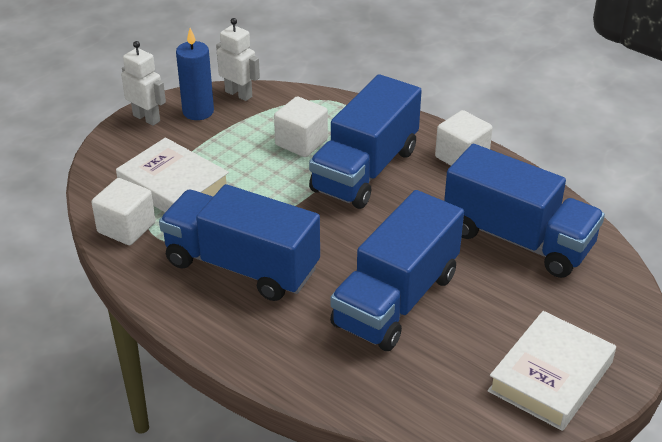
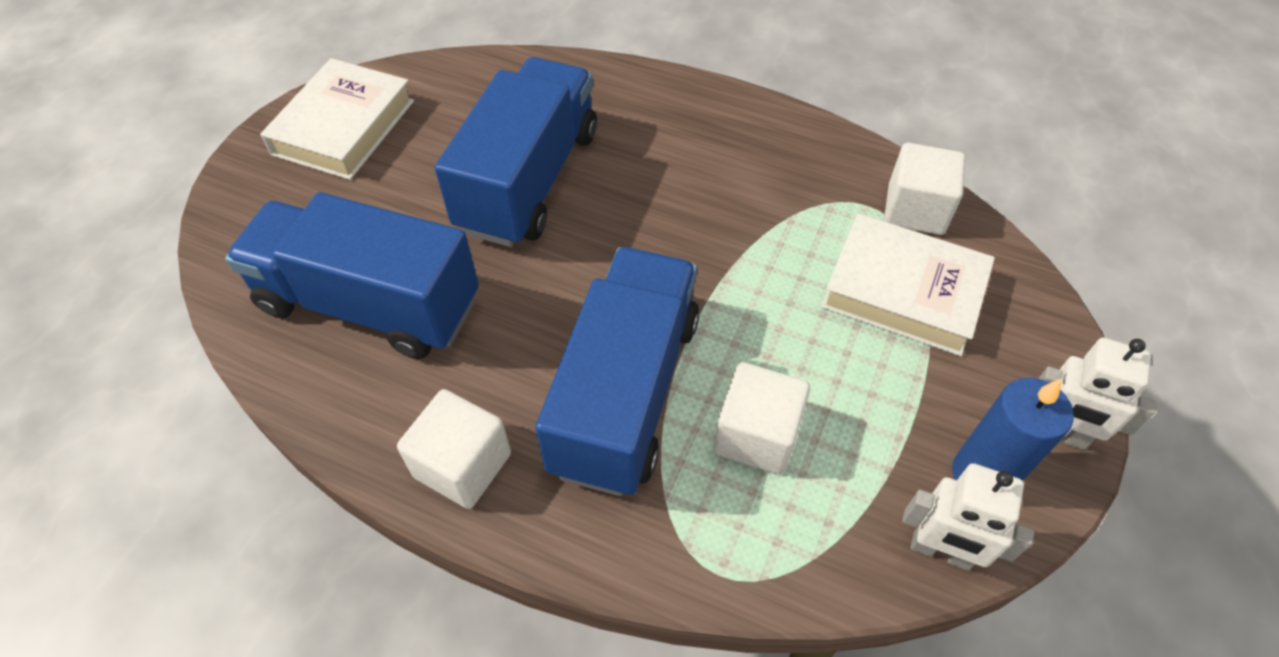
camera: 165 degrees right, 15 degrees up
(241, 266) = (735, 186): blue truck -> none

